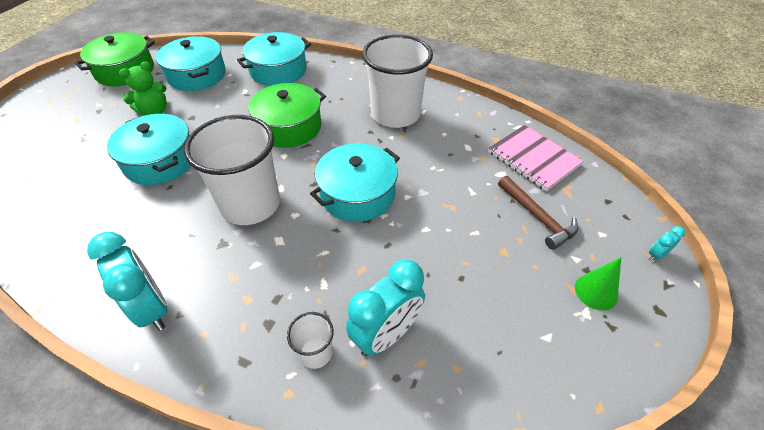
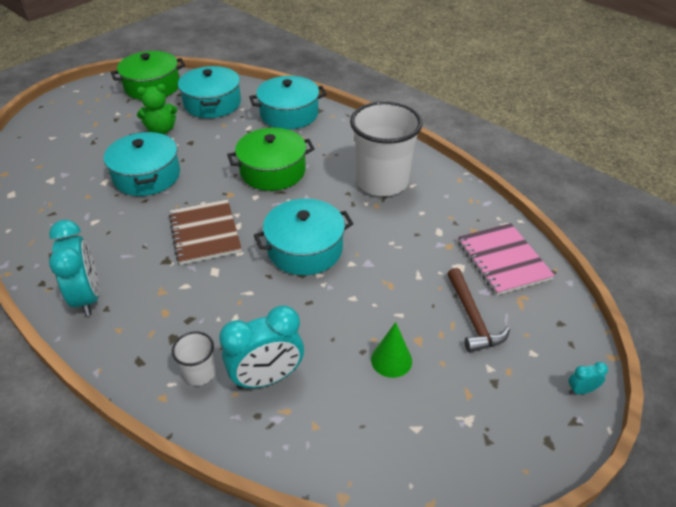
camera: 20 degrees right, 5 degrees down
(250, 204) = (205, 233): white cup -> brown notebook
(596, 291) = (491, 404): green cone -> green cone (391, 360)

